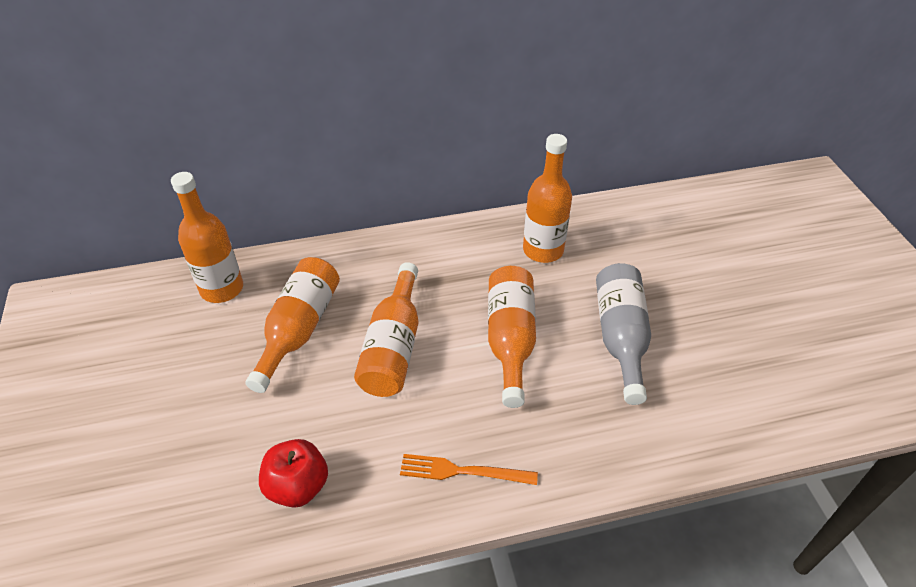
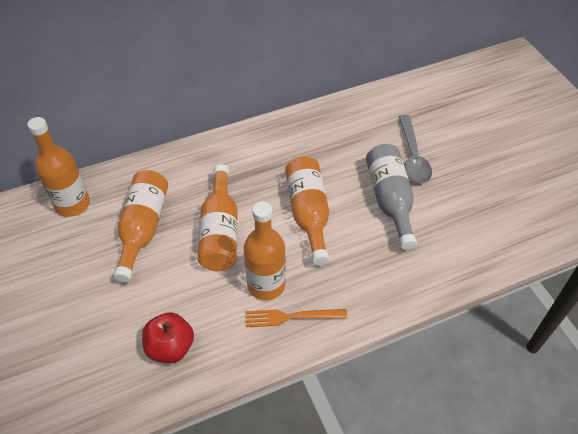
camera: 10 degrees left, 5 degrees up
(543, 250) = (320, 139): orange bottle -> orange bottle (266, 284)
(660, 286) = (413, 156): none -> grey spoon

